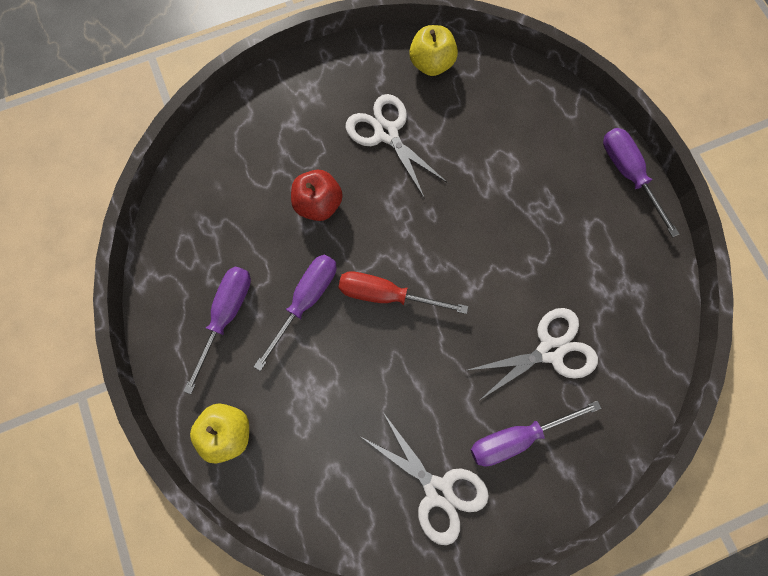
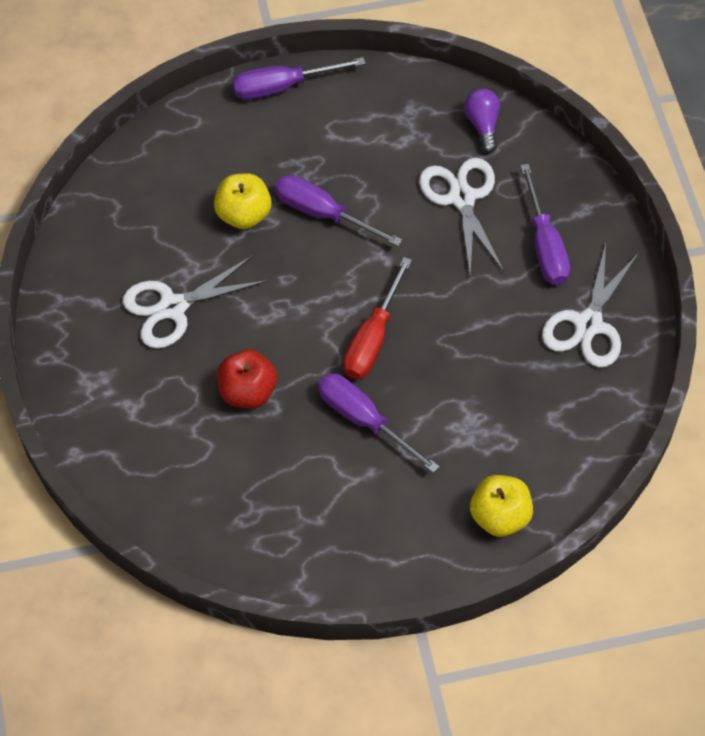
camera: 80 degrees left, 15 degrees down
(226, 316) = (366, 505): purple screwdriver -> purple screwdriver (323, 213)
(431, 64) = (92, 245): yellow apple -> yellow apple (244, 214)
(438, 490) = (588, 324): white scissors -> white scissors turned 150 degrees clockwise
(638, 358) = (482, 125): none -> purple light bulb

